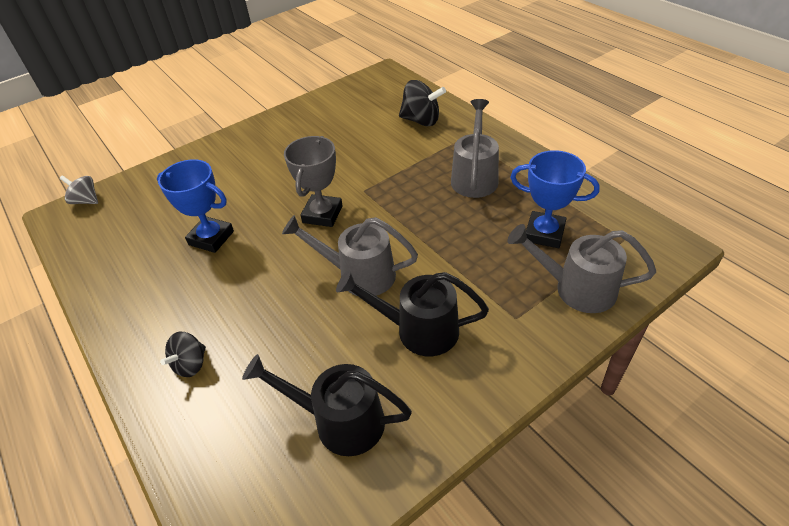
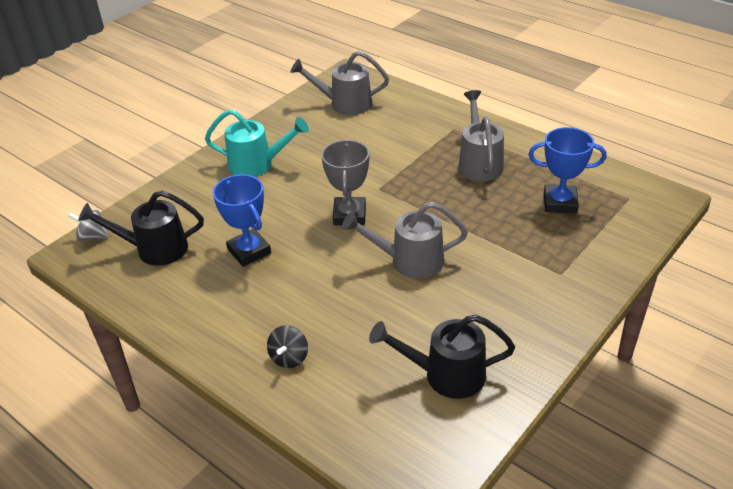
camera: 15 degrees left, 5 degrees down
(211, 238) = (249, 251): blue trophy -> blue trophy turned 45 degrees clockwise
(262, 151) = (258, 164): none -> turquoise watering can
(417, 330) = (481, 296): black watering can -> black watering can (153, 249)
(421, 120) = (406, 117): black spinning top -> none
(575, 288) = (601, 243): grey watering can -> grey watering can (344, 104)

